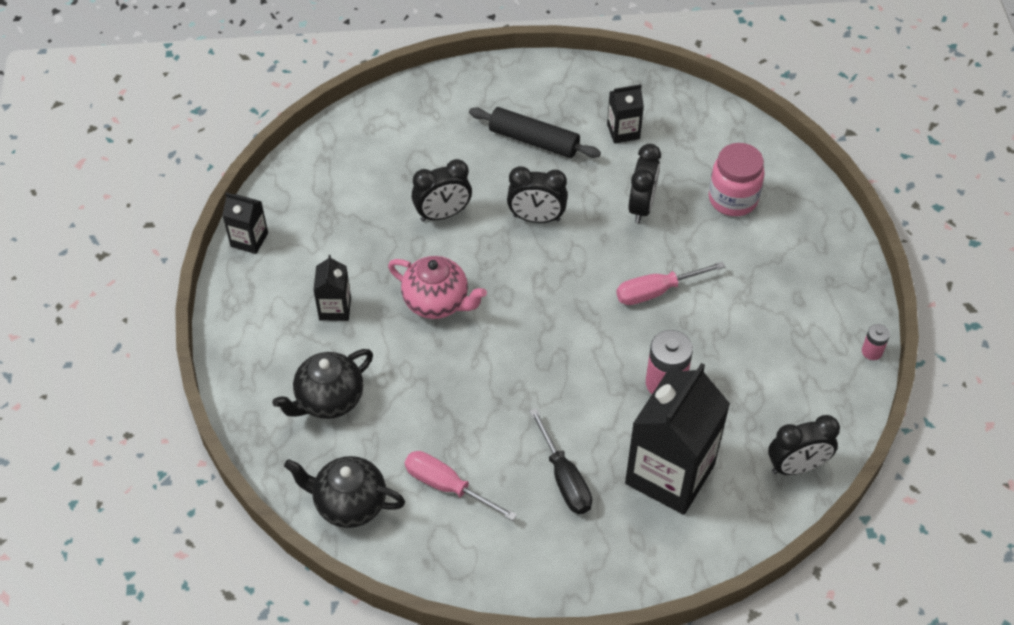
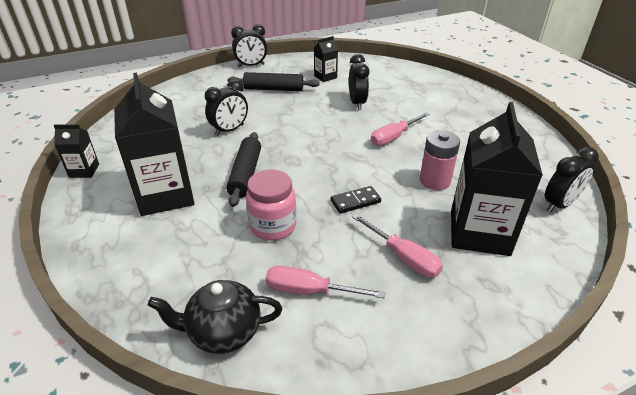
camera: 20 degrees left, 15 degrees down
(329, 400) = (178, 255): black teapot -> none
(335, 308) = (165, 195): black carton -> black carton, size x2.10
(437, 302) = (245, 174): pink teapot -> black rolling pin
(536, 218) = (294, 120): black clock -> black clock (251, 65)
(550, 386) = (355, 201): none -> black domino
(564, 478) = (403, 257): black screwdriver -> pink screwdriver
(733, 199) = (408, 90): pink jar -> pink jar (273, 226)
(872, 351) = (545, 136): pink battery -> none

